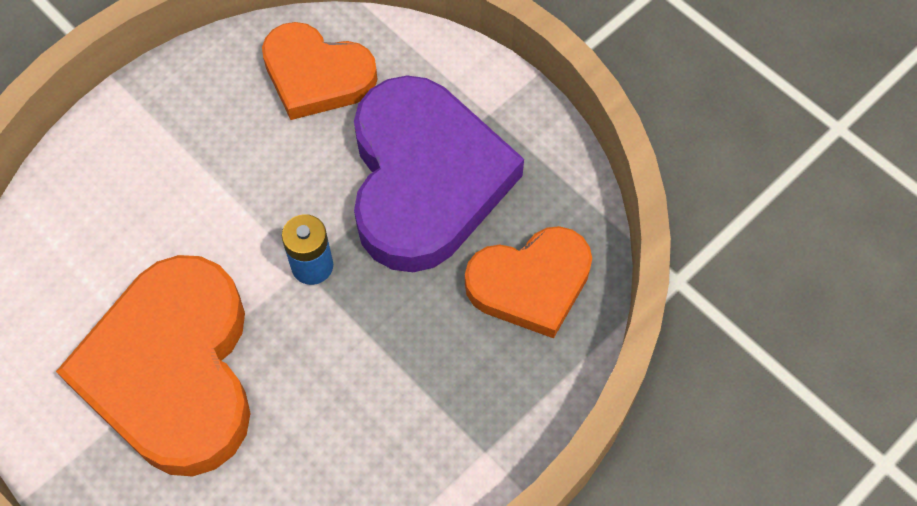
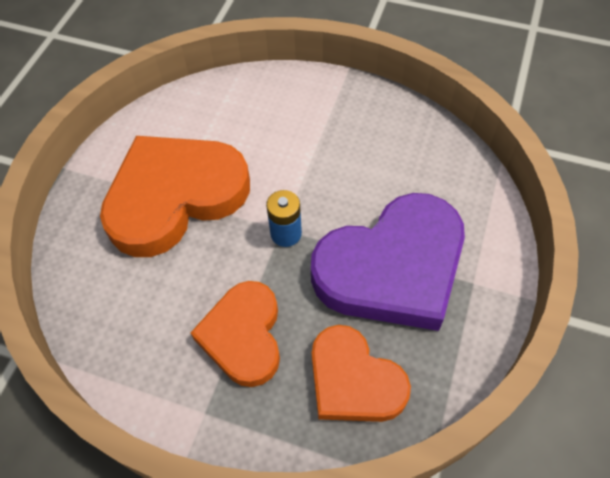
camera: 65 degrees right, 5 degrees down
(316, 75) = (425, 165): orange heart -> orange heart (243, 336)

